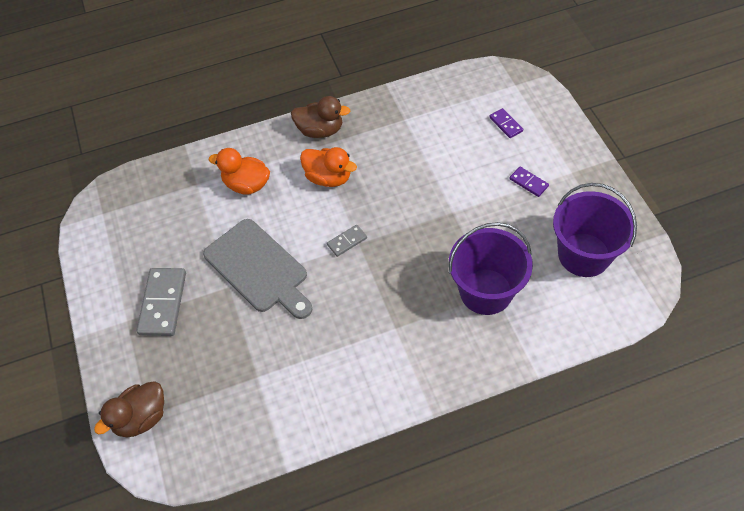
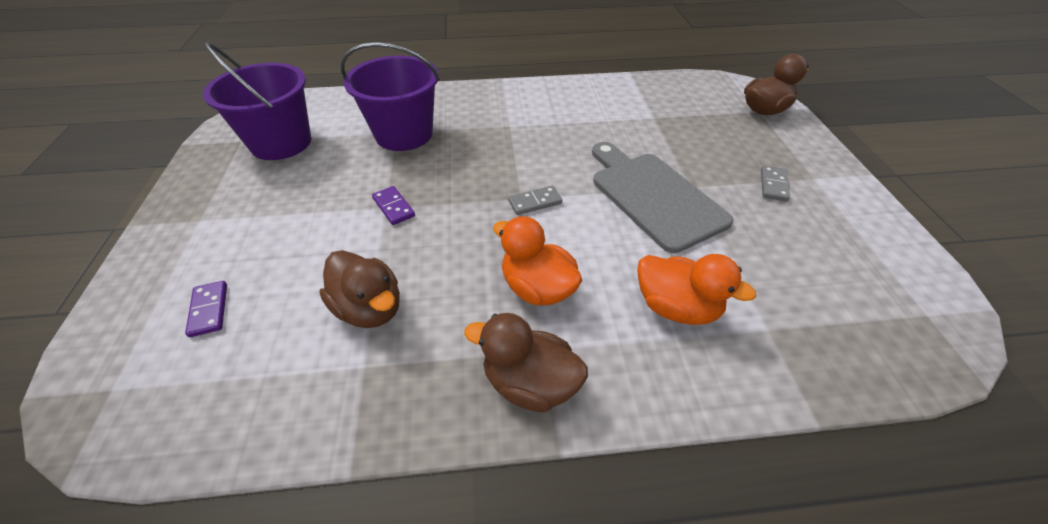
camera: 170 degrees left, 10 degrees down
(163, 303) = (773, 185): grey domino -> grey domino, size x0.53
(419, 145) = (369, 308): none -> brown duck
(528, 182) = (264, 219): purple domino -> purple domino (393, 207)

